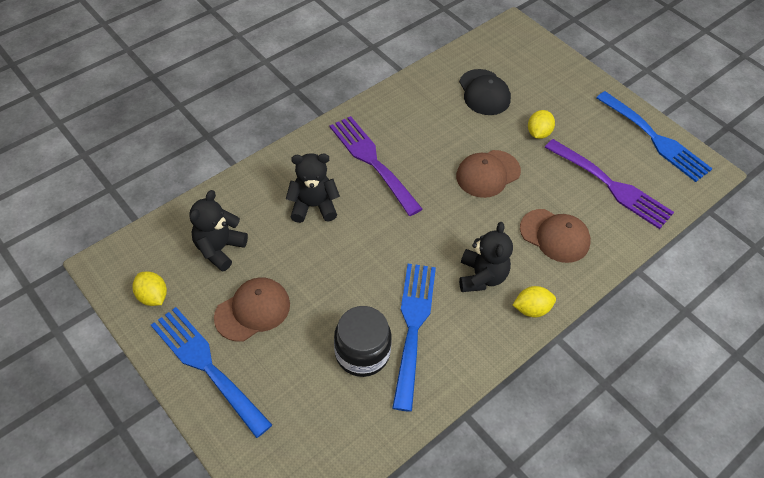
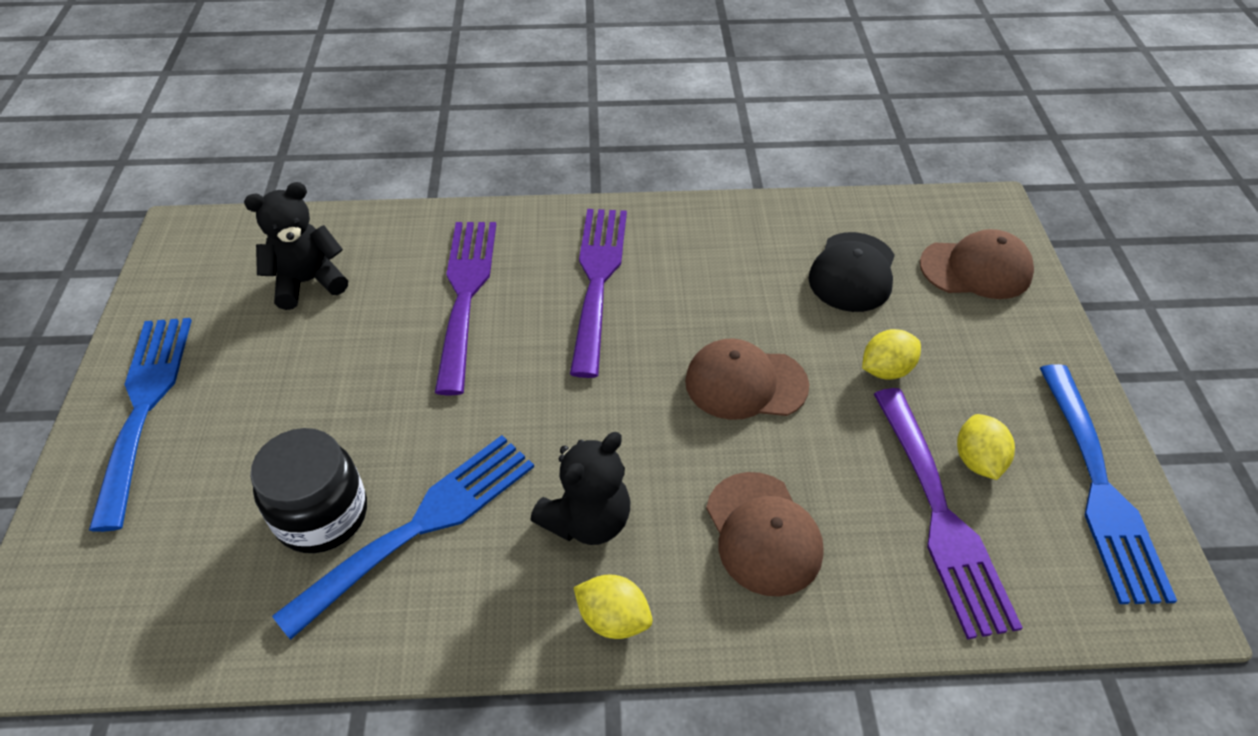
camera: 40 degrees right, 5 degrees down
(153, 296) = (185, 293): yellow lemon -> yellow lemon (977, 460)
(252, 310) = (262, 375): brown cap -> brown cap (976, 269)
(313, 206) = (465, 294): black teddy bear -> purple fork

